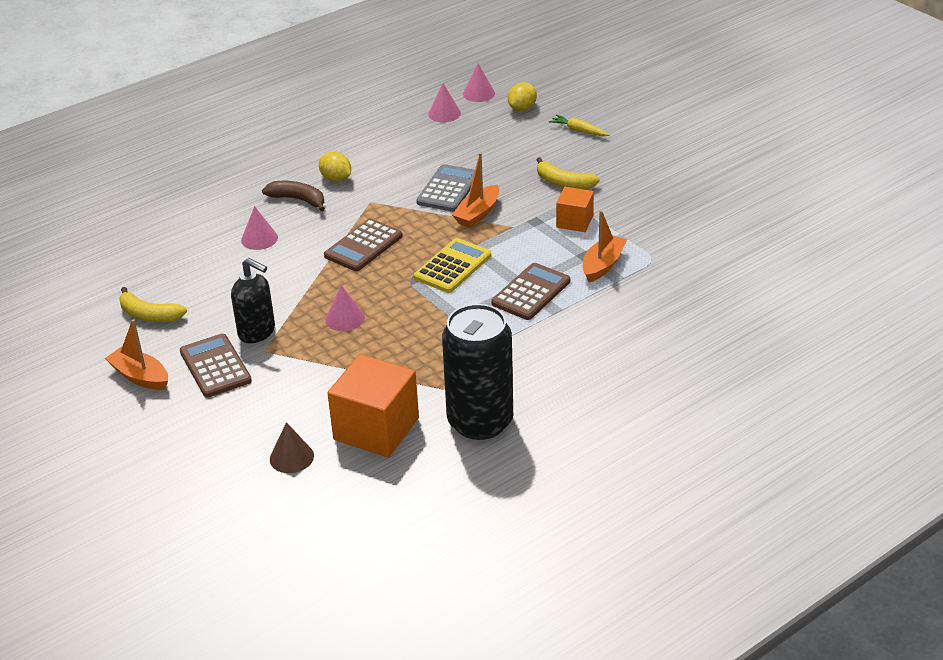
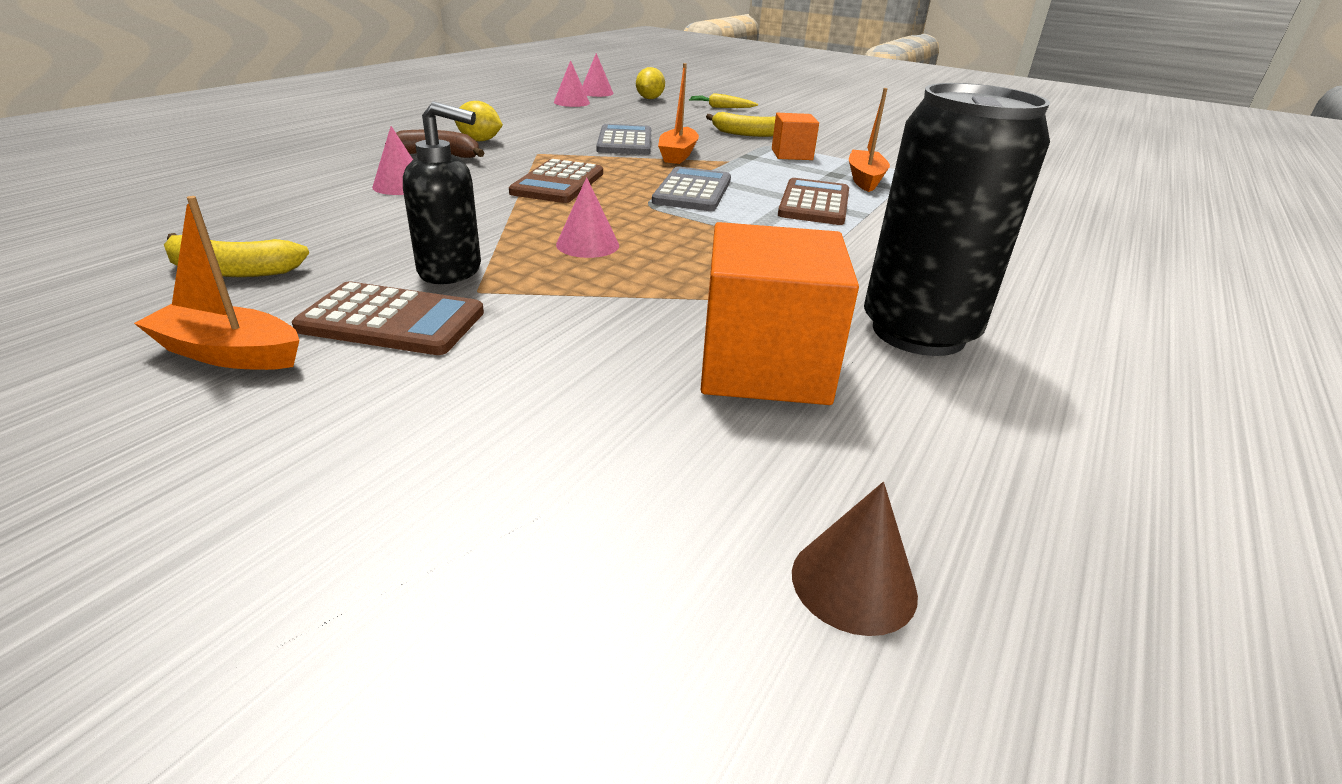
camera: 25 degrees left, 5 degrees down
(215, 366) = (392, 320): brown calculator -> brown calculator turned 150 degrees clockwise
(291, 457) = (641, 439): brown cone -> brown cone (853, 583)
(452, 266) = (692, 191): yellow calculator -> grey calculator

